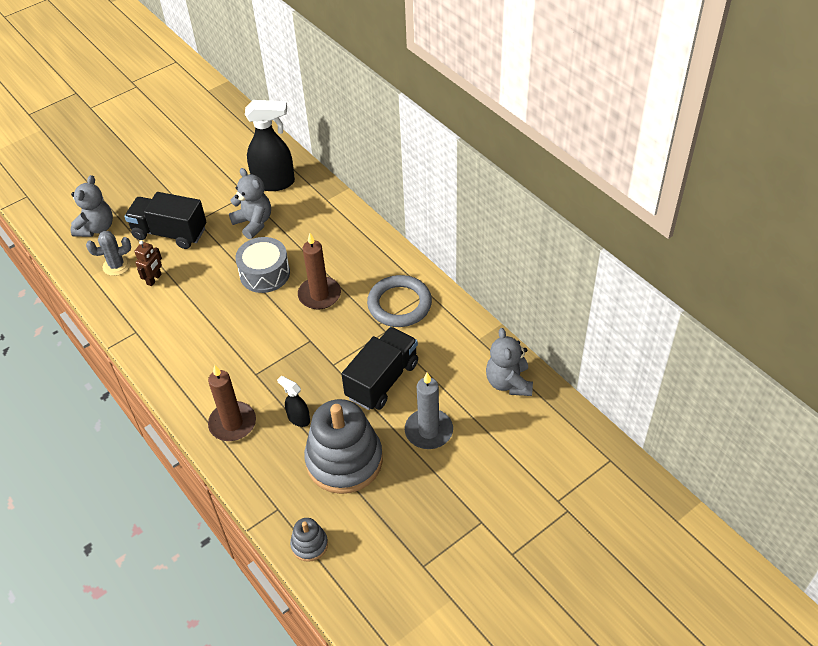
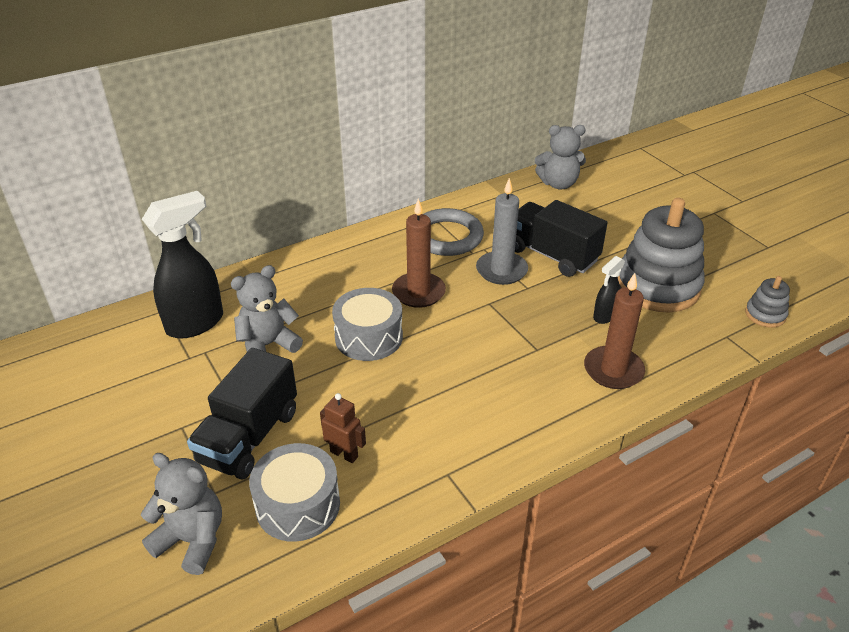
camera: 85 degrees left, 10 degrees down
(116, 266) = (298, 505): grey cactus -> grey drum
(274, 183) = (196, 323): black spray bottle -> black spray bottle turned 45 degrees clockwise
(428, 431) = (616, 232): grey candle -> grey candle (501, 270)

